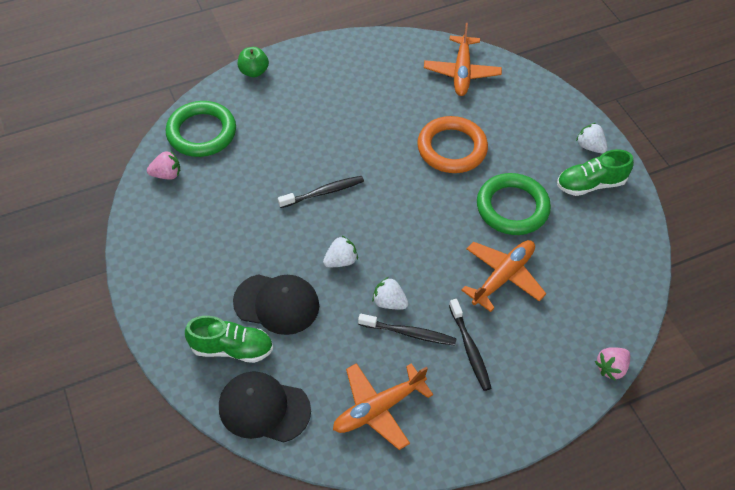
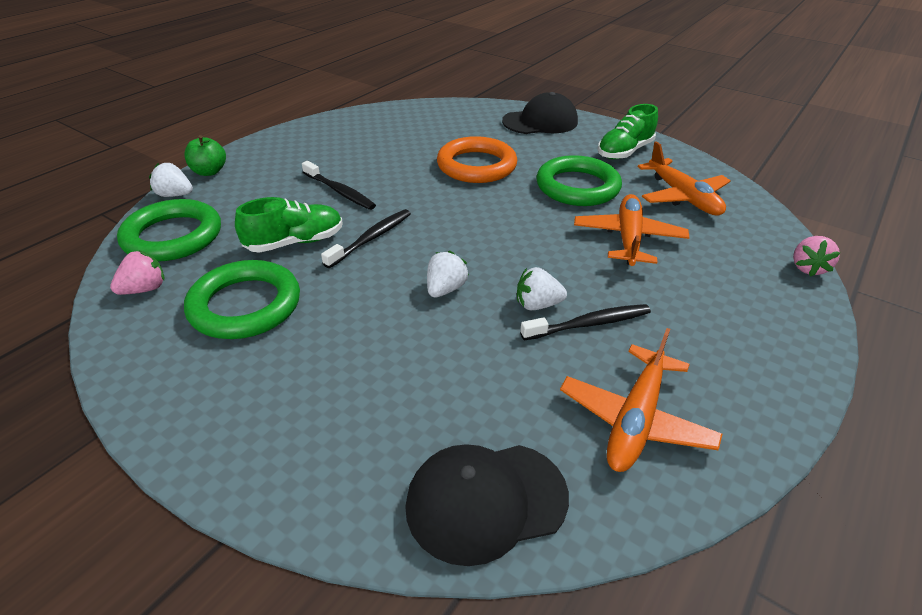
camera: 30 degrees left, 15 degrees down
(216, 216) = (245, 305): none -> green ring
(232, 348) = (376, 444): green shoe -> green shoe (295, 242)
(277, 304) = (400, 363): black cap -> black cap (540, 122)
(462, 72) = (434, 118): orange plane -> orange plane (683, 197)
(470, 349) = (667, 310): black toothbrush -> black toothbrush (340, 191)
(590, 147) = (595, 130): white strawberry -> white strawberry (175, 195)

